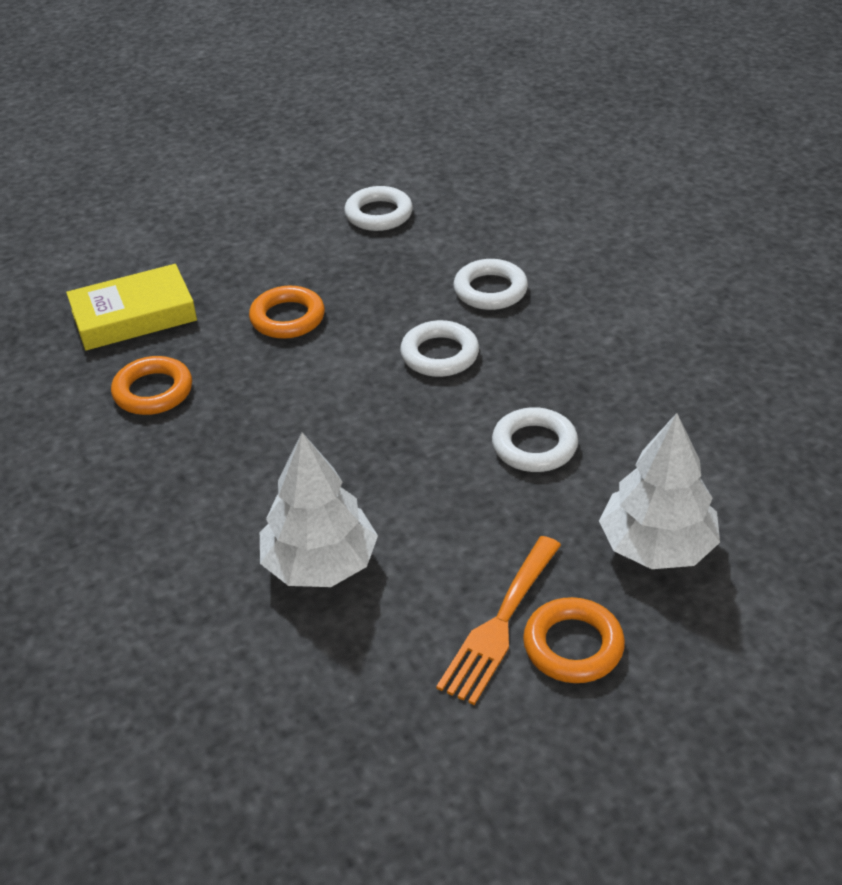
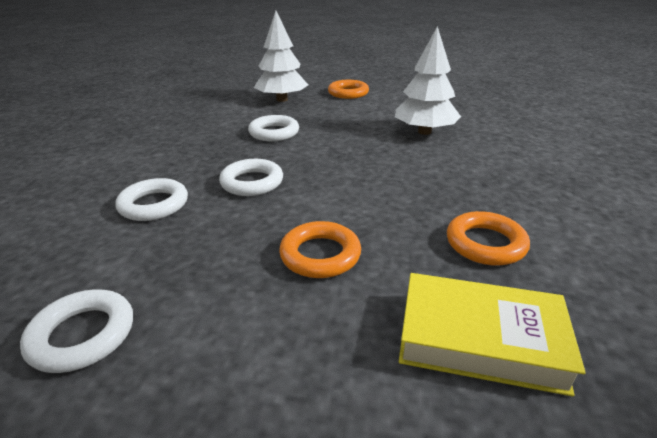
camera: 145 degrees left, 10 degrees down
(499, 624) = (367, 102): orange fork -> none

